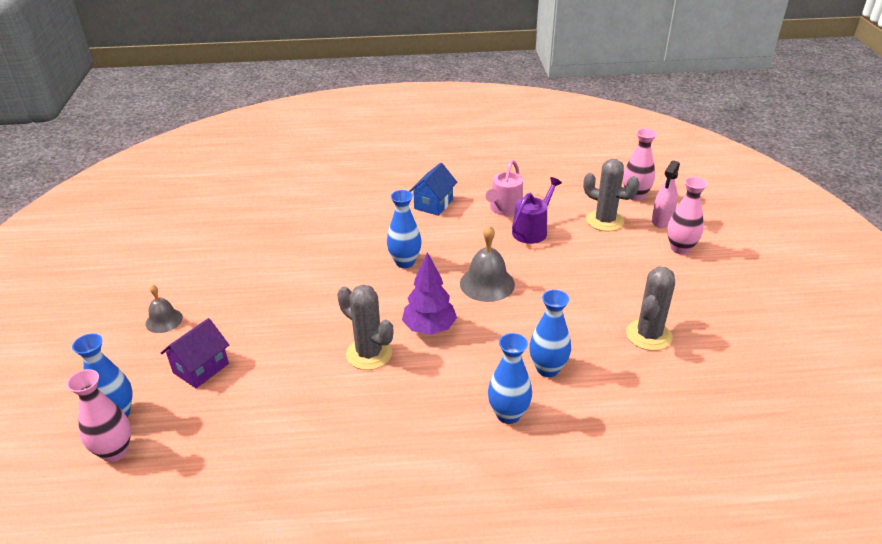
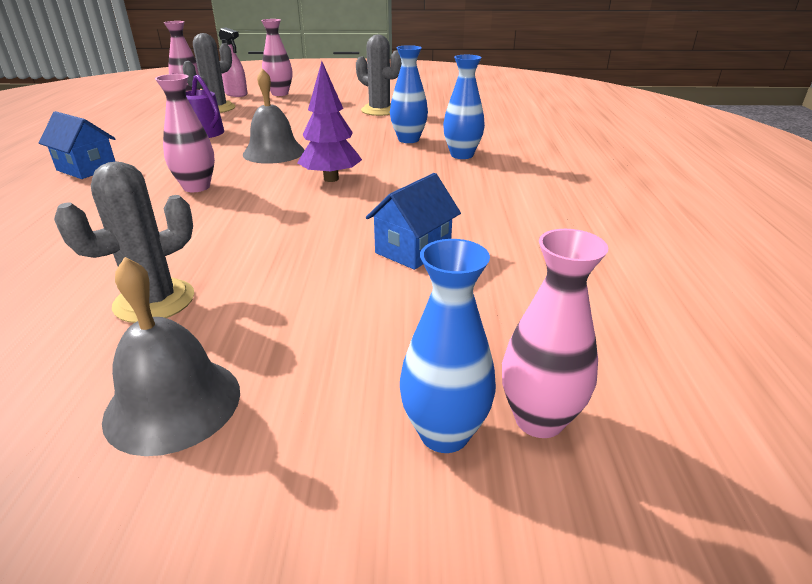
camera: 85 degrees left, 5 degrees down
(164, 320) = (173, 404): grey bell -> grey bell, size x1.61
(201, 368) = (343, 338): purple house -> none
(299, 390) = (413, 250): none -> blue house
(369, 354) = (360, 209): grey cactus -> grey cactus (154, 301)
(405, 262) = (196, 187): blue vase -> pink vase
(504, 209) = (146, 138): pink watering can -> none

